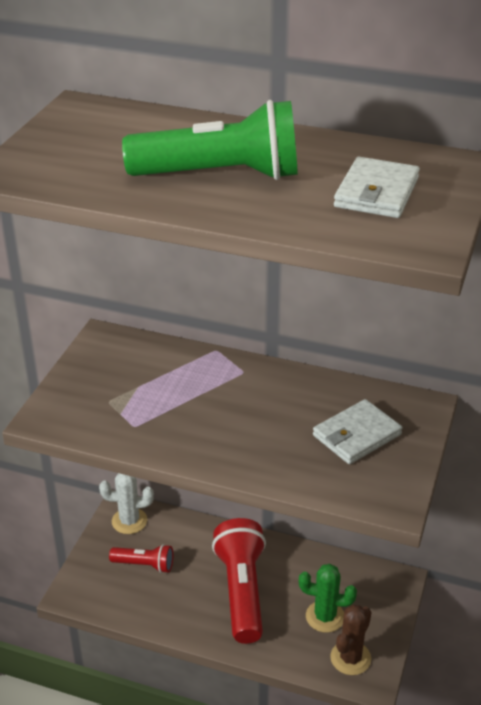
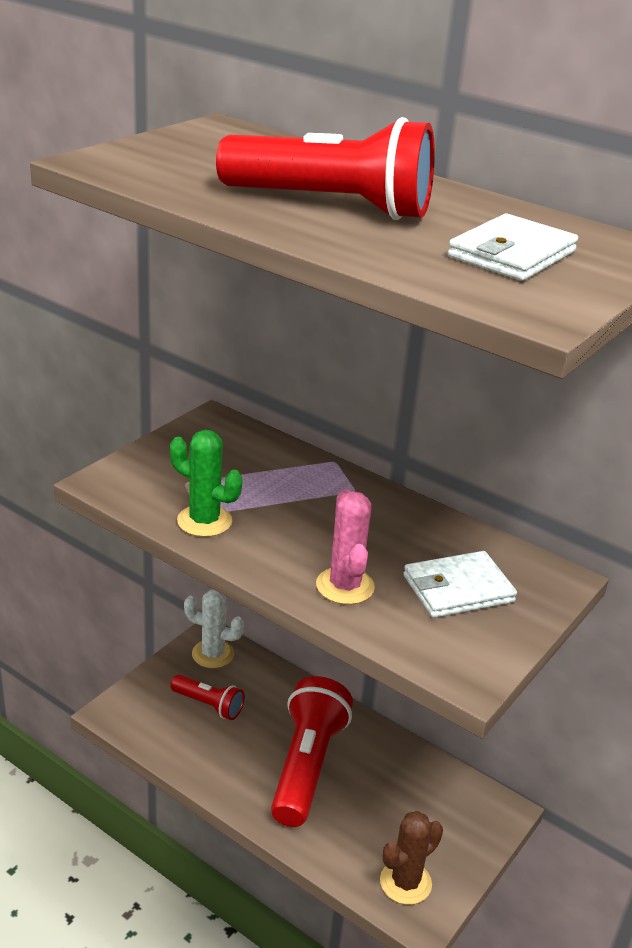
camera: 15 degrees right, 5 degrees down
(220, 175) = (331, 206): green flashlight -> red flashlight
(274, 457) = (345, 586): none -> pink cactus
(325, 617) = (394, 825): green cactus -> green cactus (204, 521)

